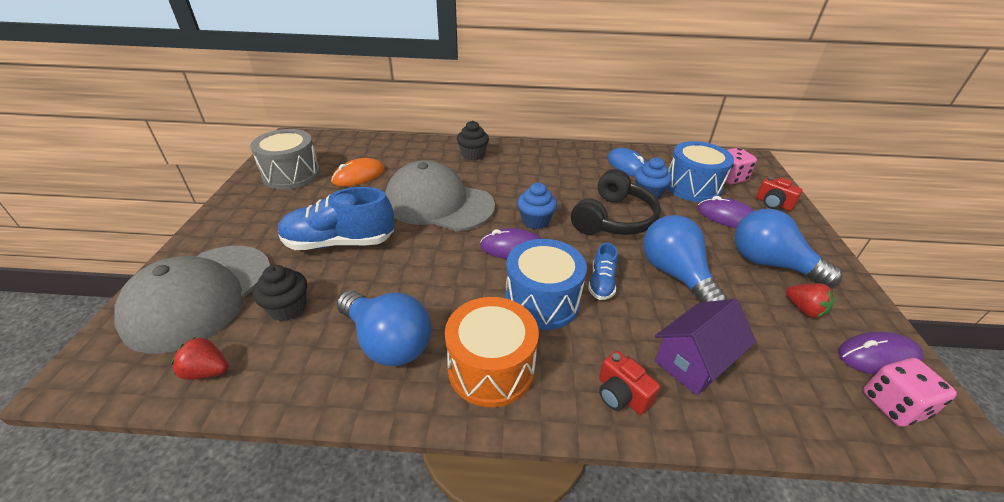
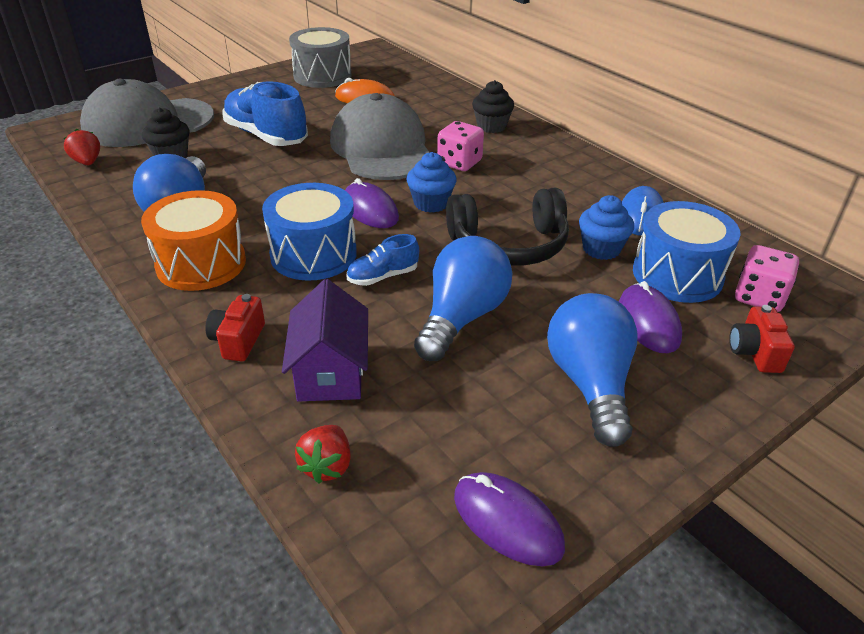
camera: 50 degrees right, 0 degrees up
(694, 361) = (330, 371): purple house -> purple house turned 75 degrees clockwise
(804, 309) = (526, 435): red strawberry -> red strawberry (327, 466)
(893, 405) = (423, 548): pink dice -> pink dice (459, 163)

